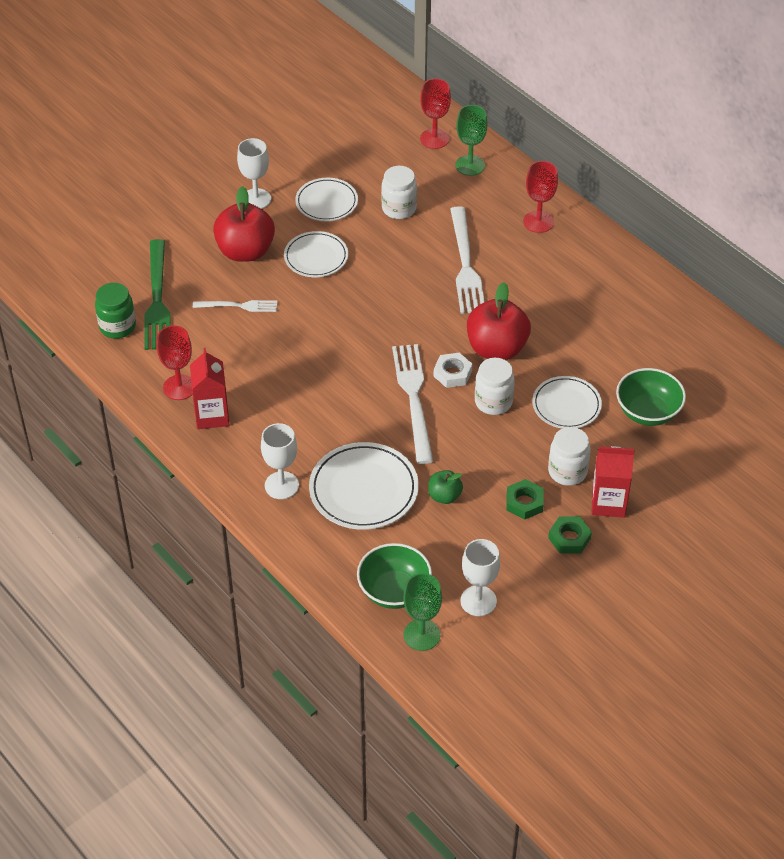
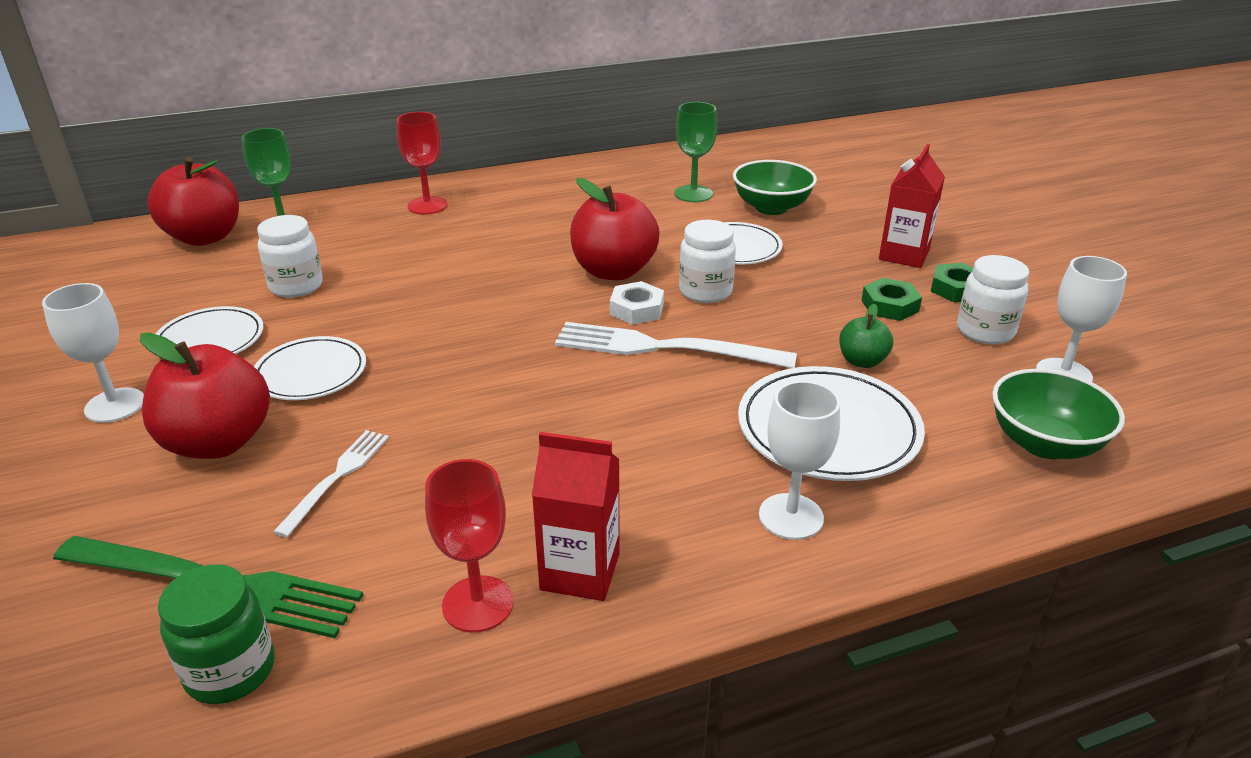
camera: 70 degrees left, 15 degrees down
(421, 635) = (1133, 436): green goblet -> green goblet (693, 194)
(434, 139) = (205, 237): red goblet -> red apple
(465, 264) = (449, 262): white fork -> none
(567, 472) = (846, 268): white jar -> white jar (985, 331)

